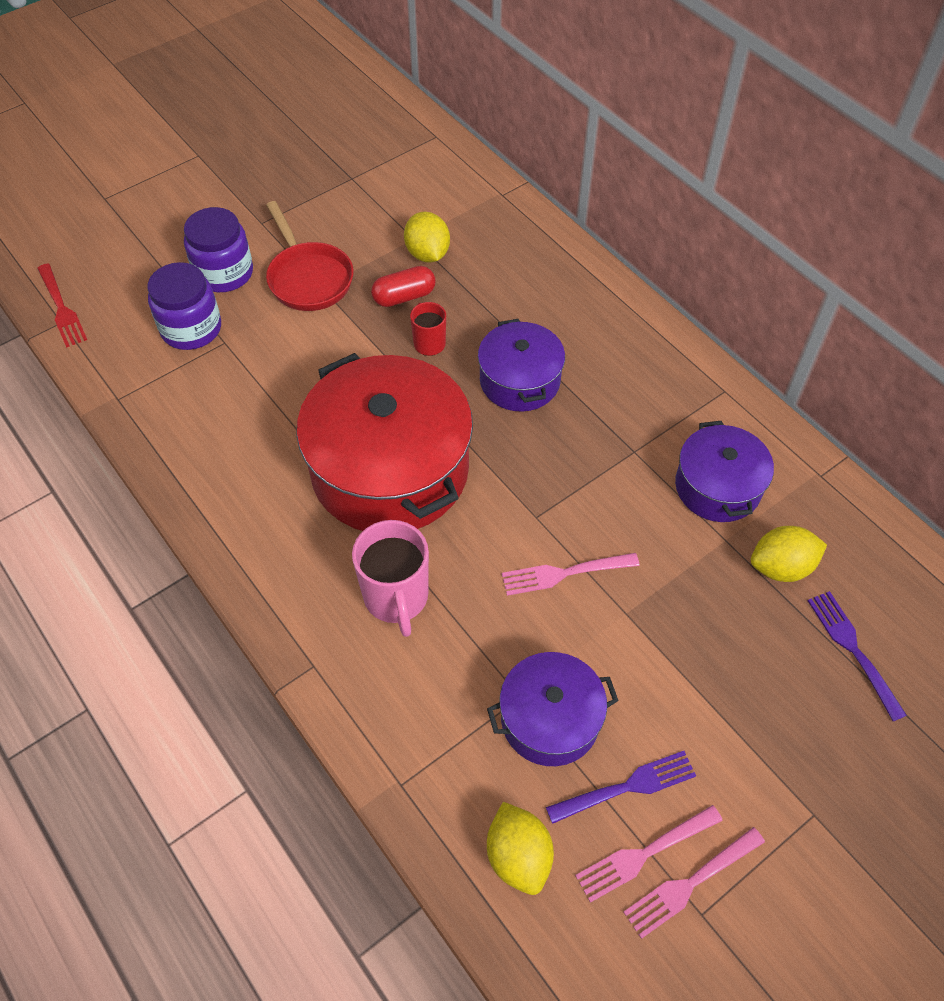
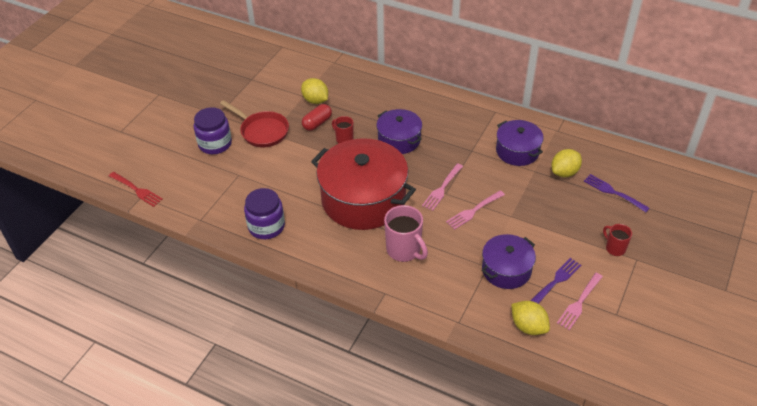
camera: 25 degrees left, 10 degrees down
(191, 328) = (216, 175): purple jar -> purple jar (266, 226)
(691, 882) = (604, 305): pink fork -> pink fork (442, 188)
(784, 770) = (614, 248): none -> red mug

